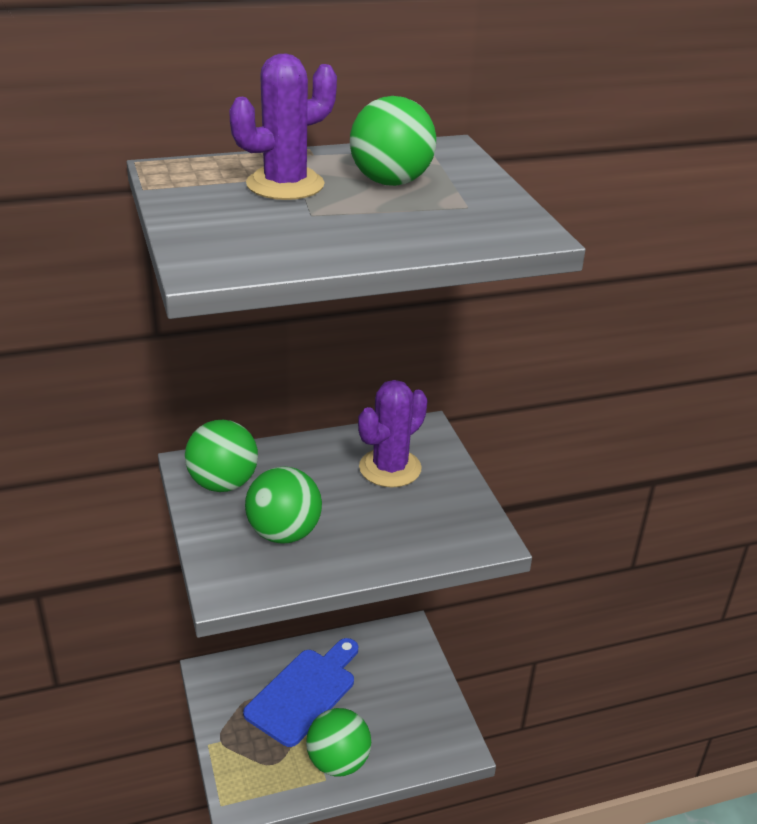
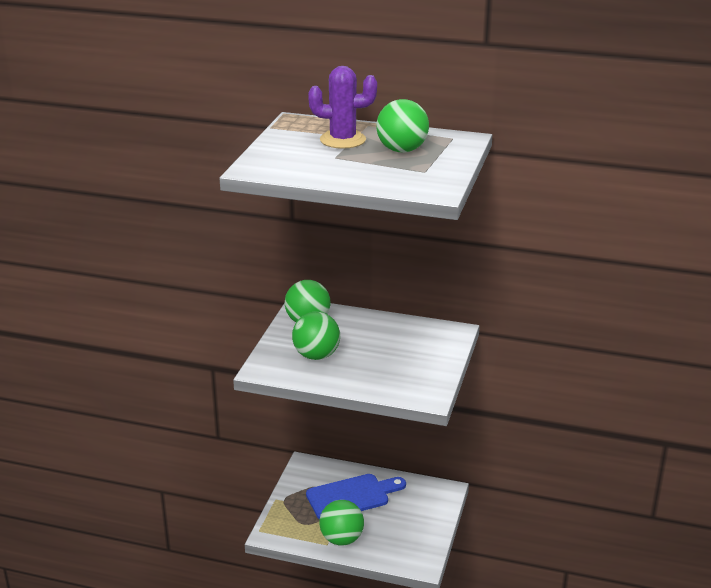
camera: 35 degrees right, 5 degrees down
(390, 468) = (410, 344): purple cactus -> none

